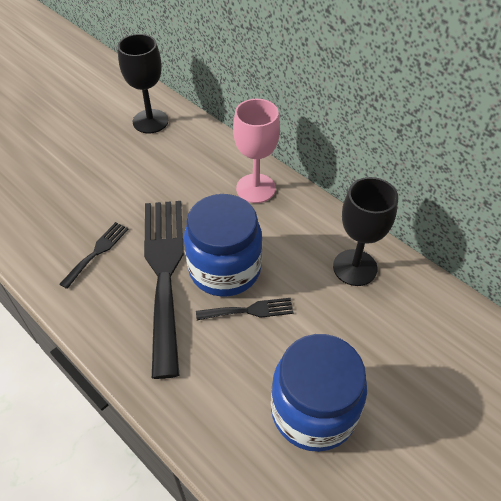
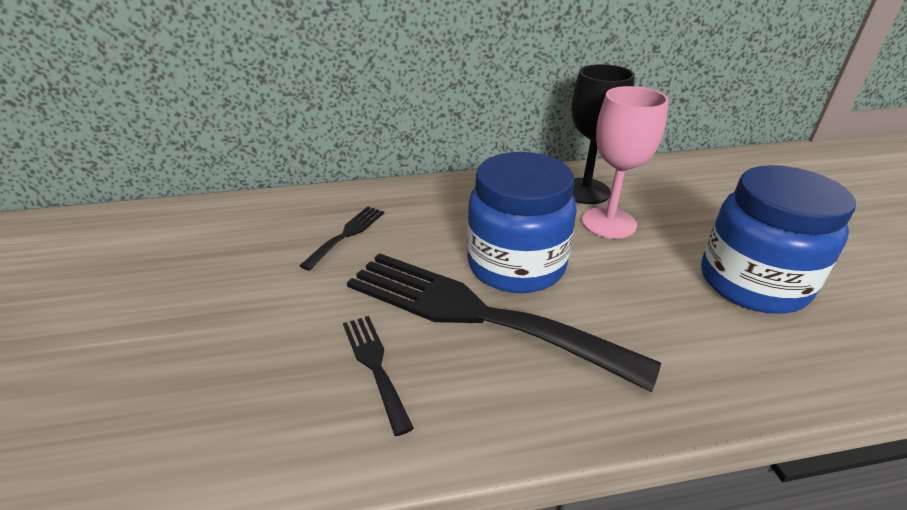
camera: 55 degrees left, 15 degrees down
(150, 121) = (214, 228): black goblet -> none
(249, 310) = (591, 272): black fork -> black fork (347, 234)
(255, 188) = (423, 202): pink goblet -> pink goblet (608, 223)

